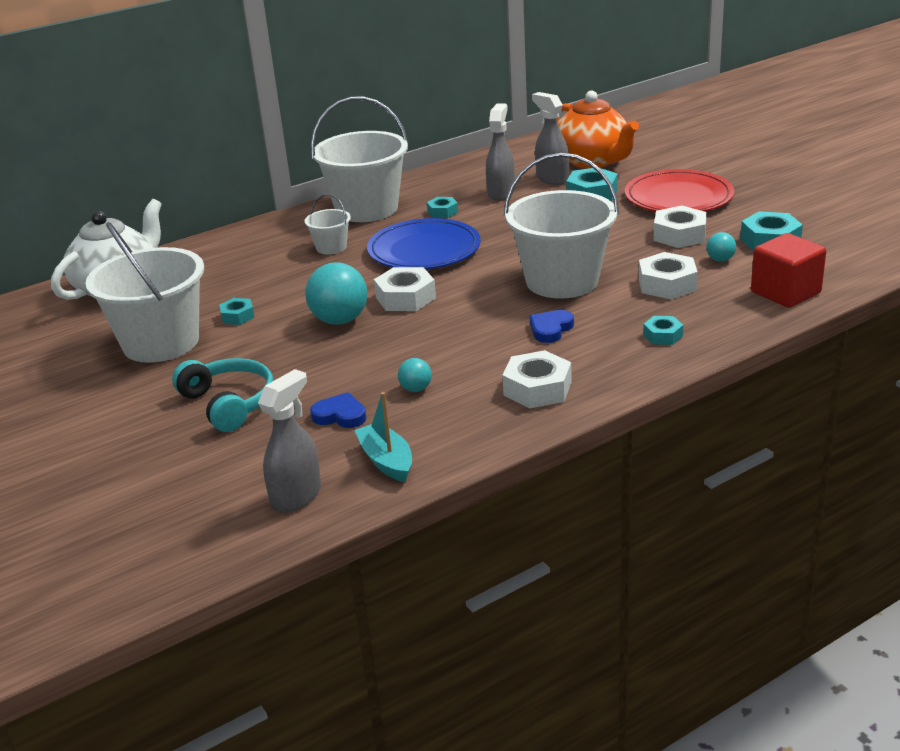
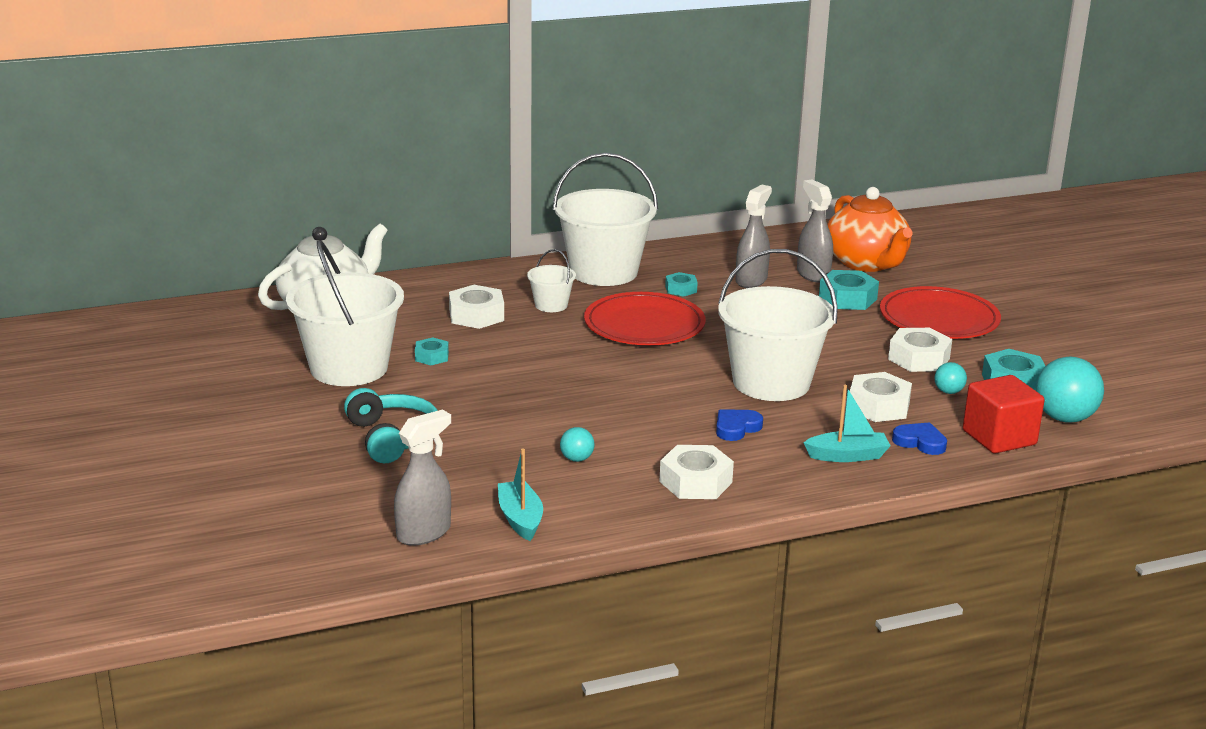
camera: 10 degrees right, 5 degrees down
(340, 320) = (530, 379): turquoise ball -> turquoise ball (1064, 418)
(340, 415) = (493, 469): blue heart -> blue heart (920, 442)
(405, 298) = (604, 370): white nut -> white nut (476, 315)
(424, 250) = (644, 325): blue plate -> red plate
(663, 335) = (847, 456): turquoise nut -> turquoise boat

